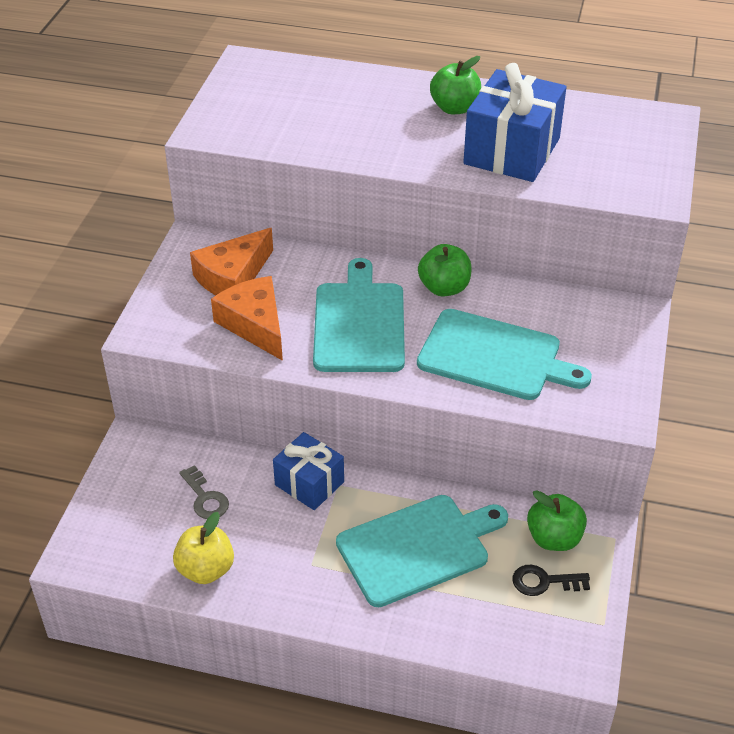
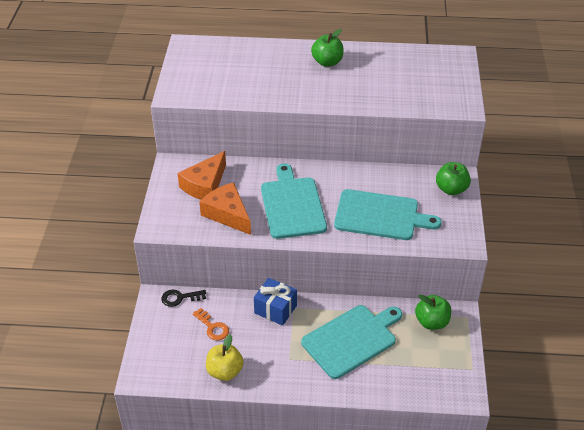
camera: 10 degrees left, 0 degrees up
(205, 498) = (213, 327): grey key -> orange key
(444, 288) = (339, 176): green apple -> green apple (451, 189)
(512, 151) = (369, 87): blue gift -> none
(544, 582) = (431, 349): black key -> black key (180, 298)

